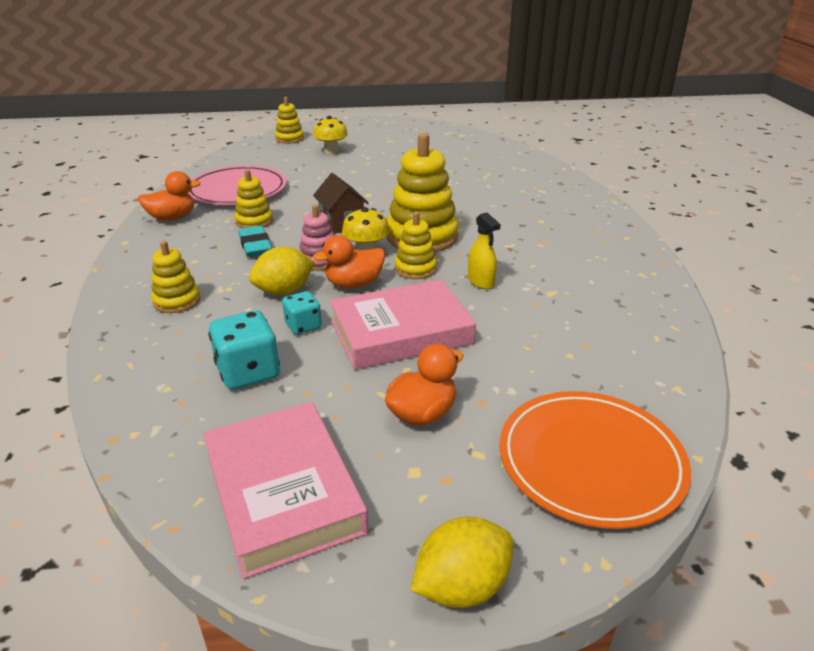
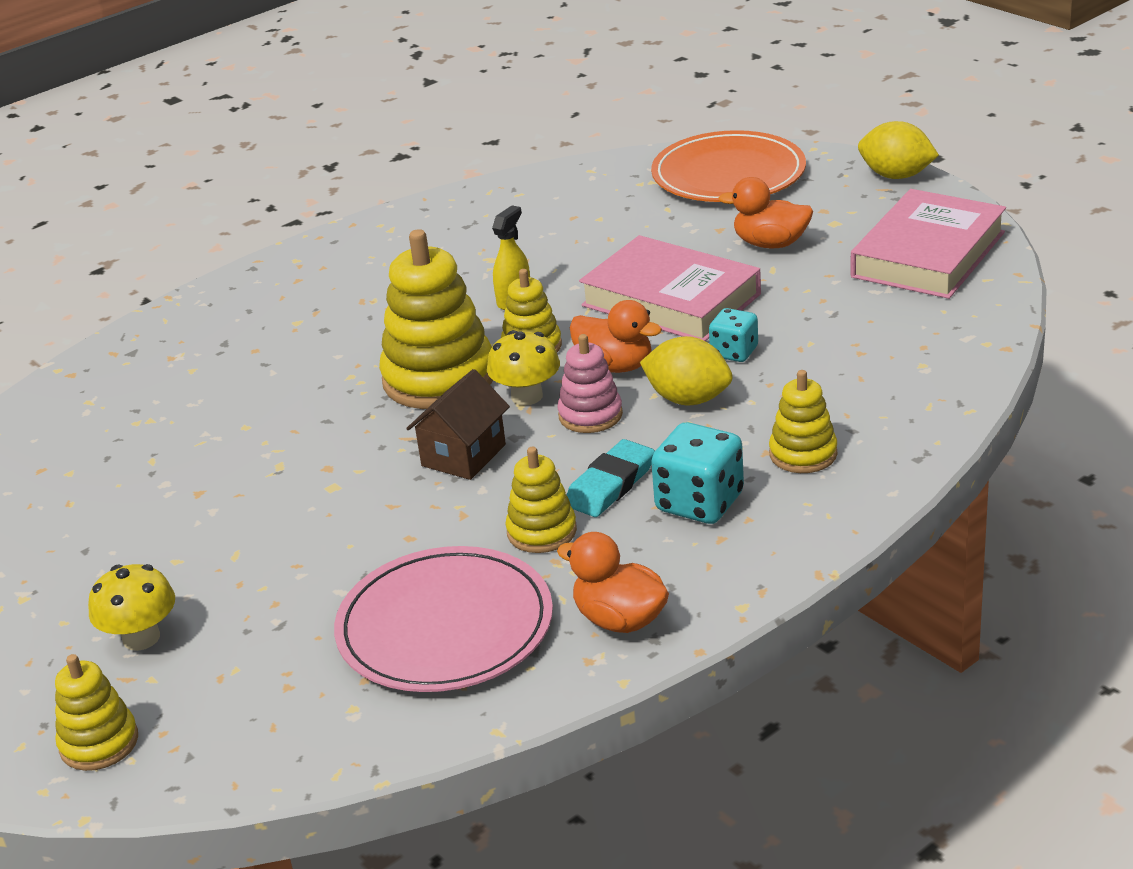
camera: 120 degrees left, 0 degrees up
(248, 372) = (841, 339): turquoise dice -> turquoise dice (699, 503)

